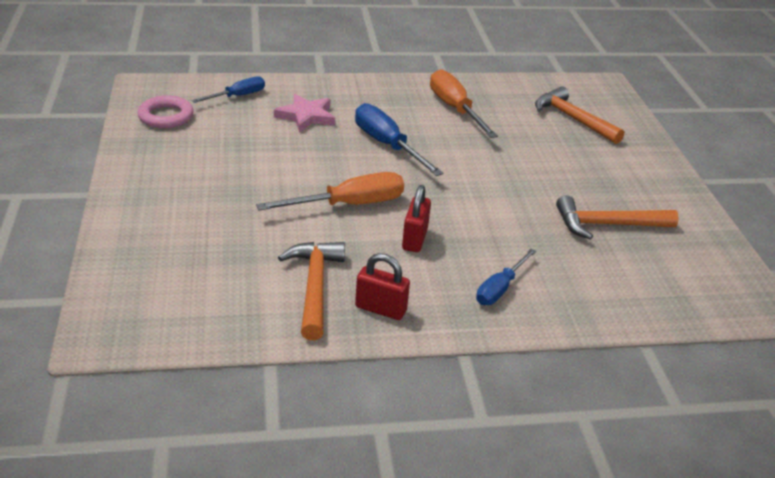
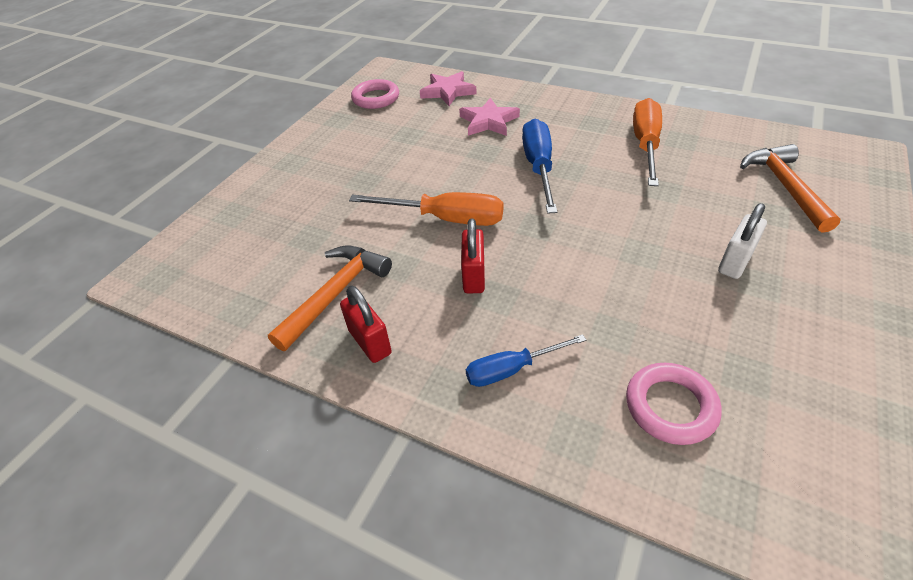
camera: 40 degrees right, 10 degrees up
(238, 96) = (448, 91): blue screwdriver -> pink star
(414, 239) = (474, 276): red padlock -> red padlock turned 45 degrees counterclockwise
(580, 177) = (735, 262): none -> white padlock
(607, 225) = (720, 336): orange hammer -> none
(611, 274) = (670, 406): none -> pink ring

